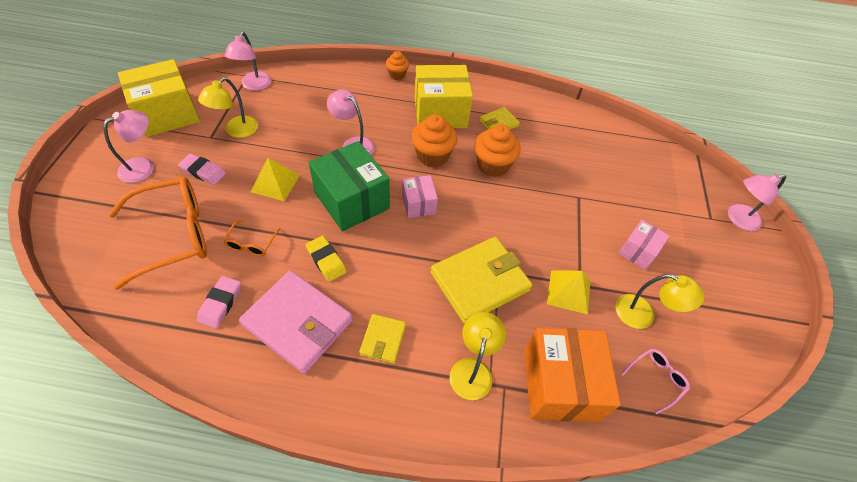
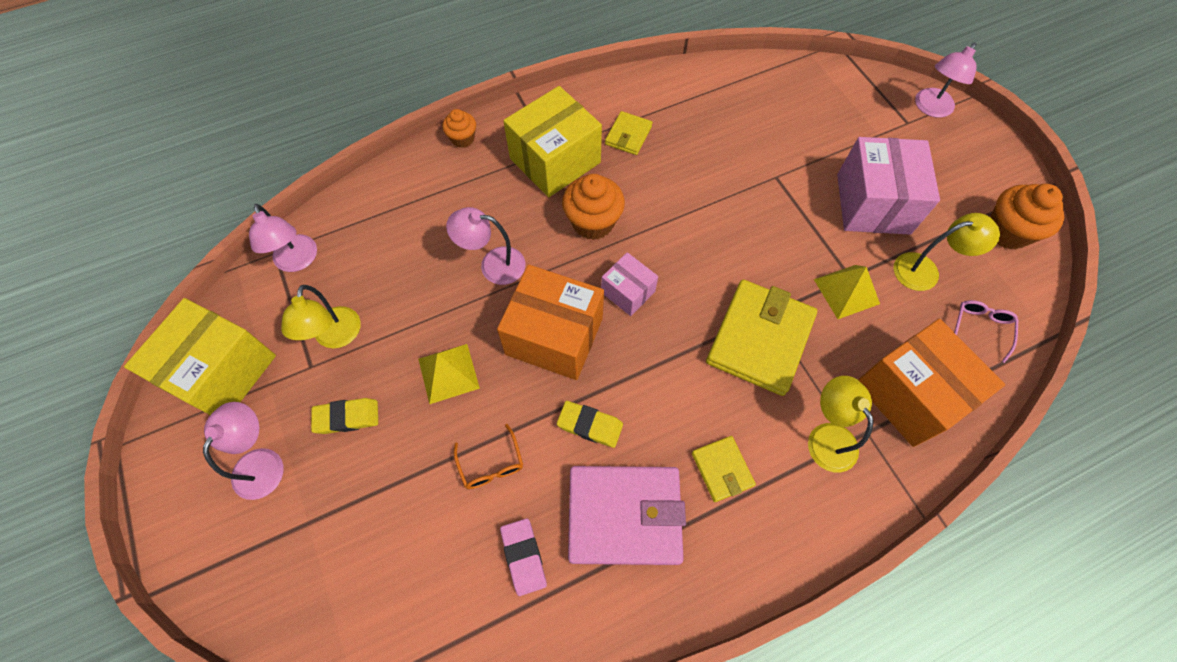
camera: 30 degrees left, 10 degrees up
(174, 235) = (391, 519): orange glasses -> none
(203, 172) = (347, 417): pink eraser -> yellow eraser
(352, 200) = (554, 336): green box -> orange box
(493, 165) = (664, 193): orange cupcake -> orange cupcake (1007, 232)
(638, 251) = (873, 203): pink box -> pink box, size x1.86

